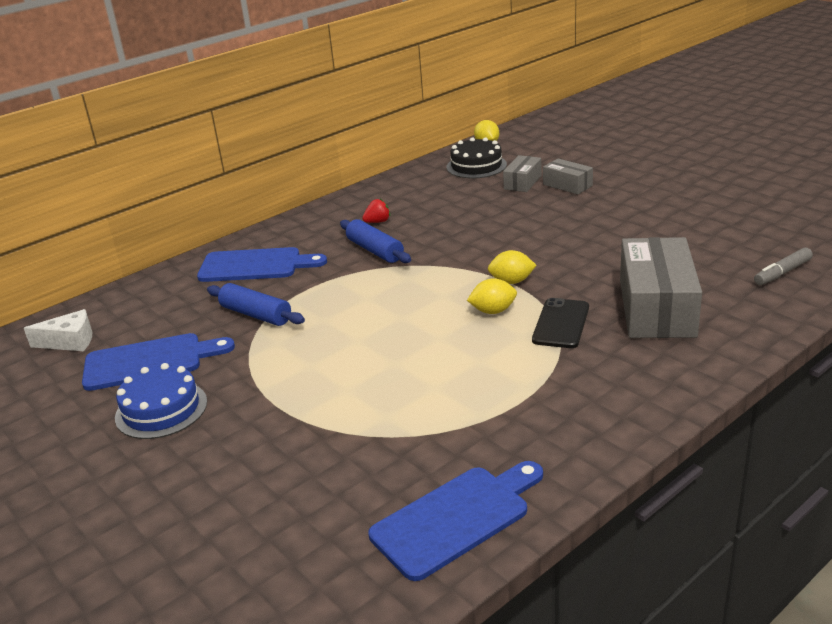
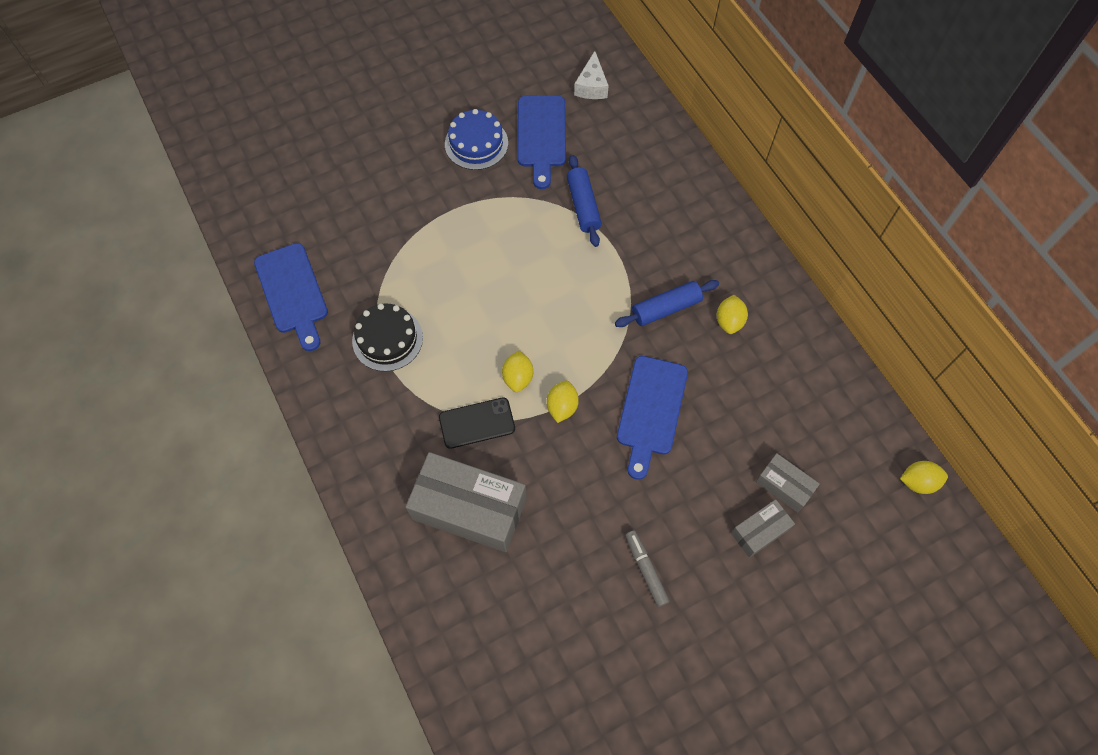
camera: 100 degrees right, 35 degrees up
(255, 265) = (672, 211): blue cutting board -> blue cutting board (651, 410)
(256, 315) = (583, 206): blue rolling pin -> blue rolling pin turned 60 degrees counterclockwise
(377, 222) = (729, 321): red strawberry -> yellow lemon
(476, 166) = (849, 450): black cake -> black cake (387, 339)
(561, 324) = (477, 423): black phone -> black phone turned 45 degrees counterclockwise
(782, 273) = (483, 652): grey marker -> grey marker (646, 570)

